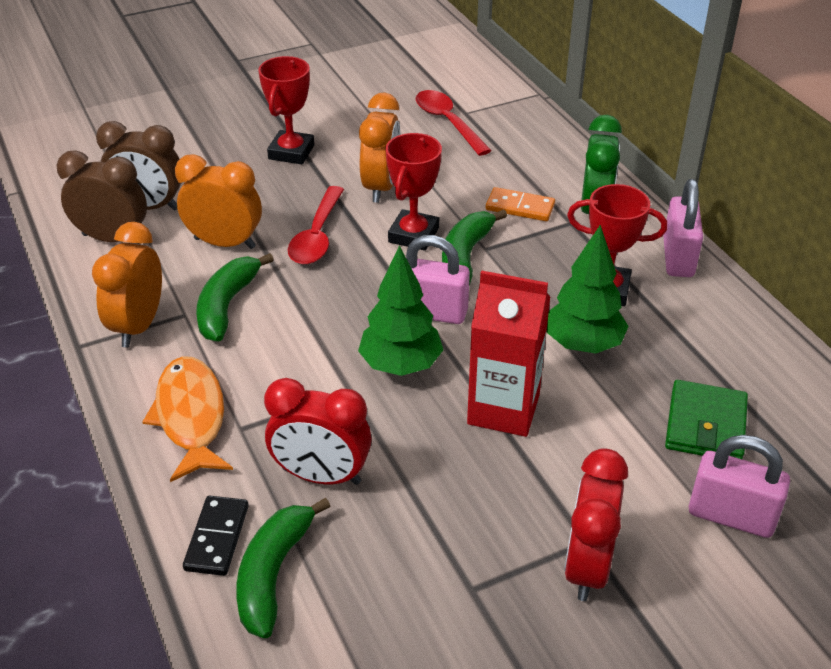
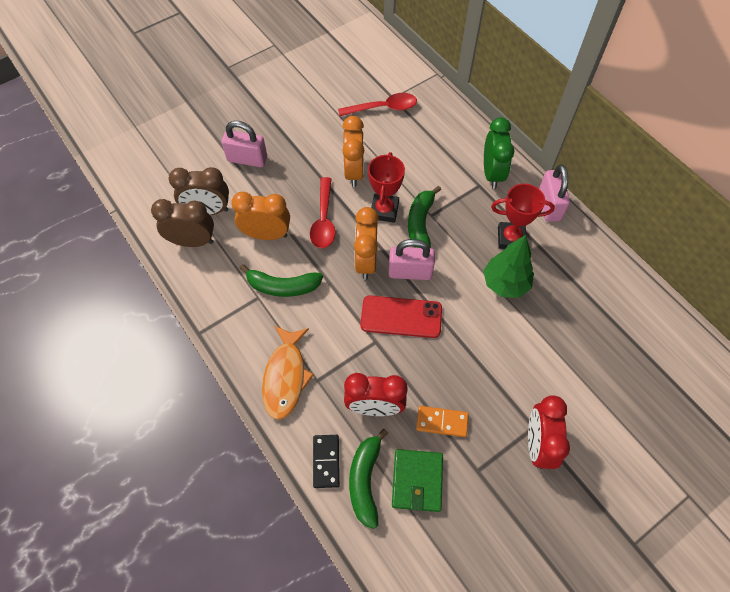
camera: 10 degrees left, 20 degrees up
(138, 326) = (232, 311): orange clock -> orange clock (366, 261)
(191, 417) = (285, 377): orange fish -> orange fish turned 150 degrees counterclockwise
(227, 306) = (282, 286): green banana -> green banana turned 90 degrees counterclockwise
(291, 152) = (288, 149): red trophy -> none
(401, 365) = (401, 317): green tree -> red phone
(447, 122) = (383, 108): red spoon -> red spoon turned 120 degrees clockwise
(503, 409) = (468, 340): red carton -> none
(520, 207) = (445, 177): orange domino -> orange domino (442, 422)
(705, 425) = (585, 333): green wallet -> green wallet (417, 481)
(731, 516) = (609, 396): pink padlock -> pink padlock (247, 159)

